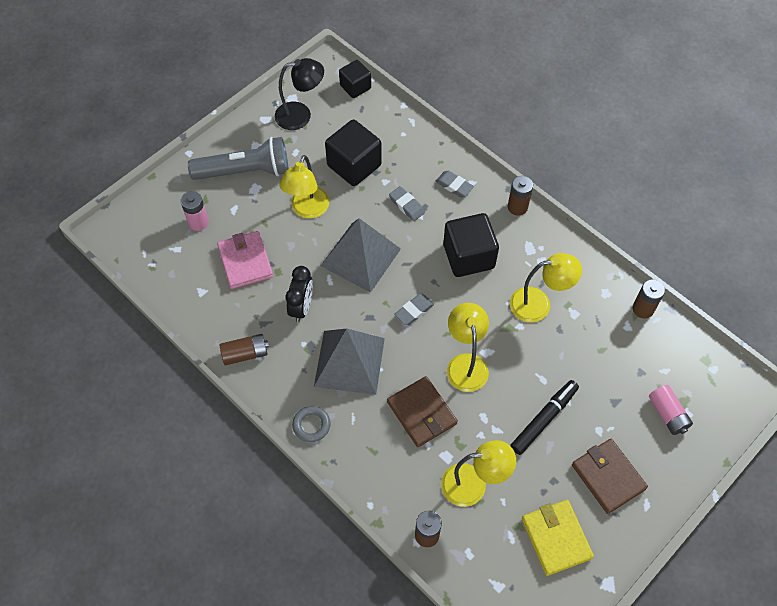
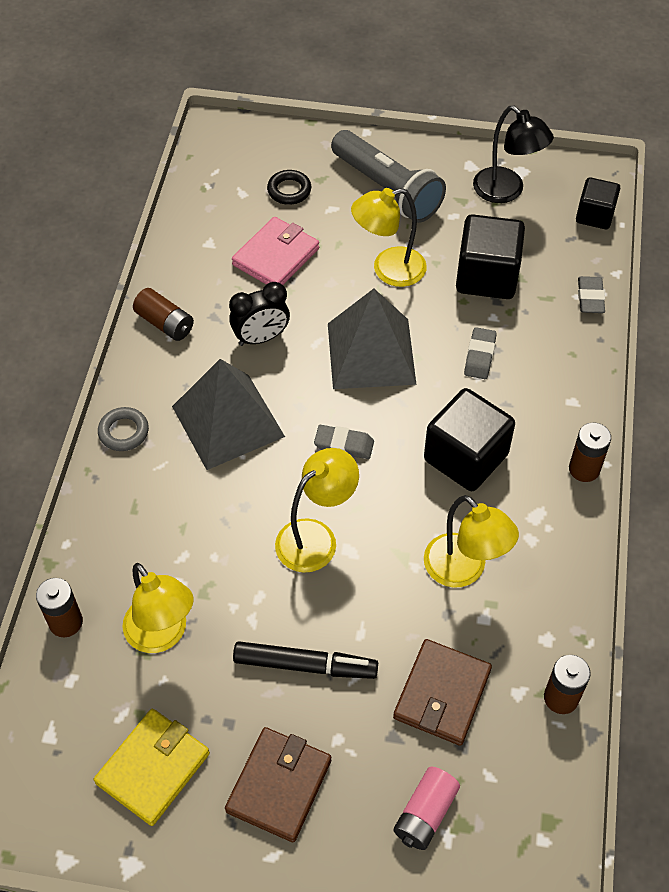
camera: 55 degrees right, 5 degrees down
(198, 222) = (289, 190): pink battery -> black ring
(421, 413) = (216, 528): brown wallet -> brown wallet (442, 694)
(454, 186) = (551, 386): grey eraser -> grey eraser (590, 298)

